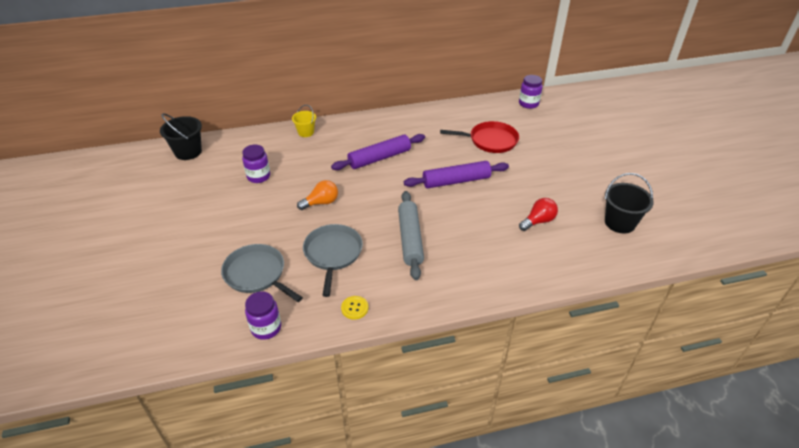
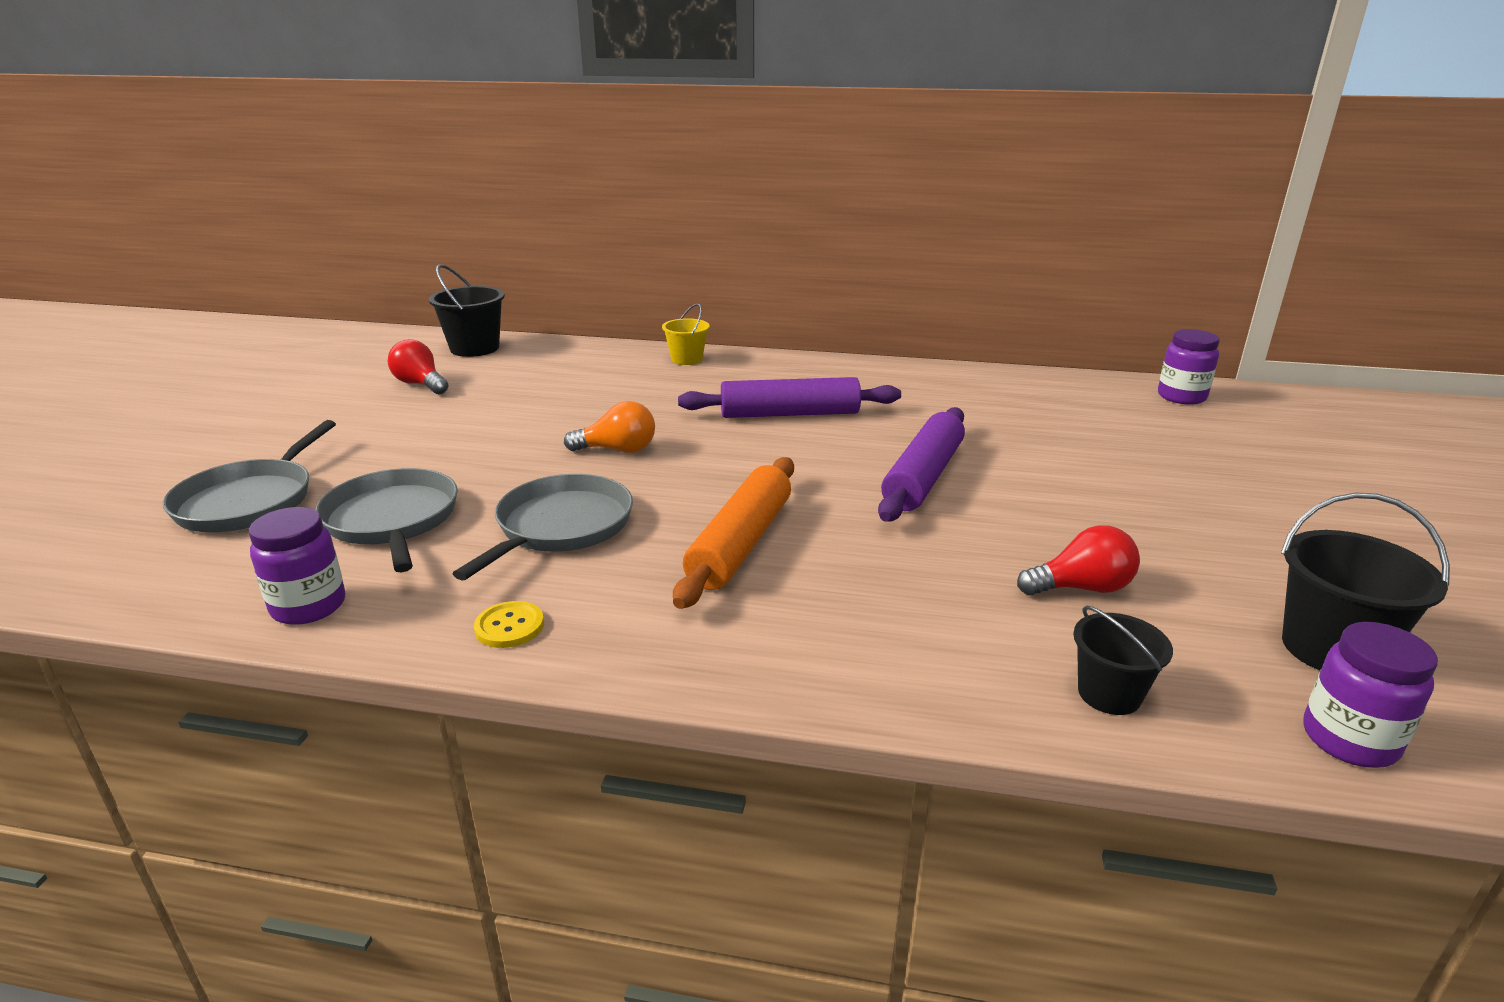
camera: 25 degrees right, 15 degrees down
(177, 286) = (249, 501): none -> grey pan
(185, 187) = (420, 384): none -> red light bulb
(258, 176) = (548, 395): purple jar -> purple jar (1349, 740)
(410, 239) = (741, 543): grey rolling pin -> orange rolling pin
(456, 181) = (923, 477): purple rolling pin -> purple rolling pin turned 75 degrees counterclockwise
(490, 140) = (1051, 433): red pan -> none
(566, 264) = (1109, 694): none -> black bucket

